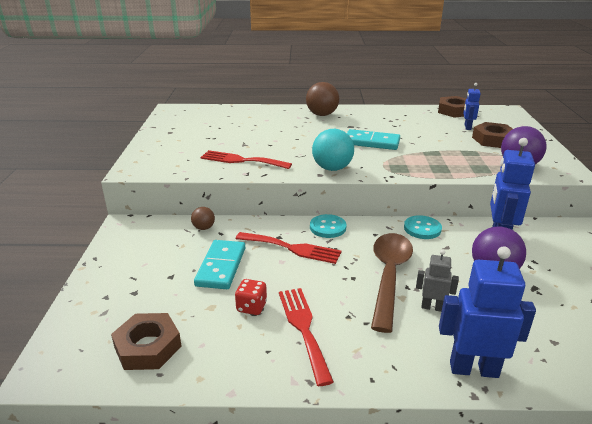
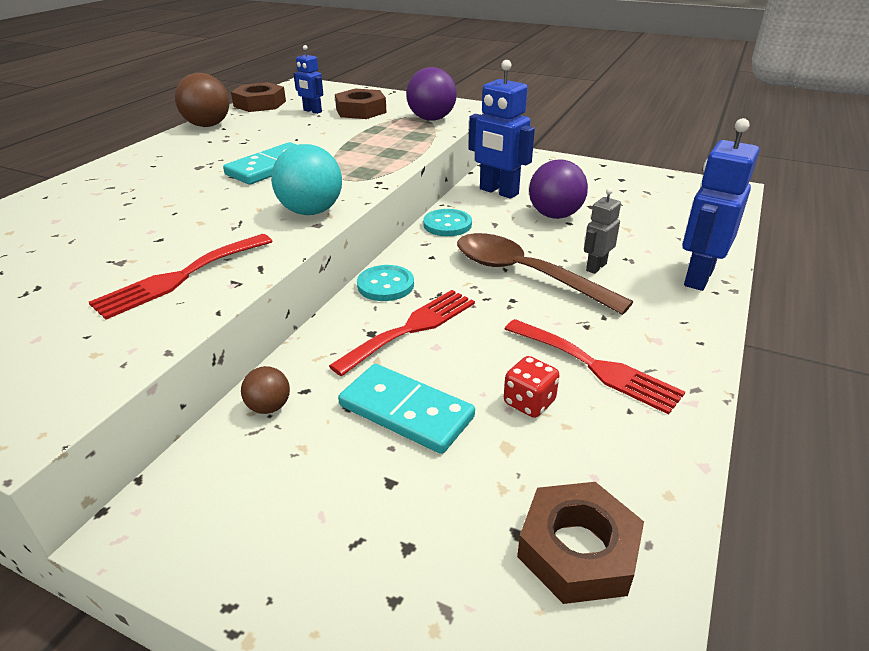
camera: 65 degrees left, 5 degrees up
(303, 328) = (596, 367): red fork -> red fork turned 150 degrees counterclockwise
(322, 115) = (123, 174): brown ball -> brown ball (208, 125)

